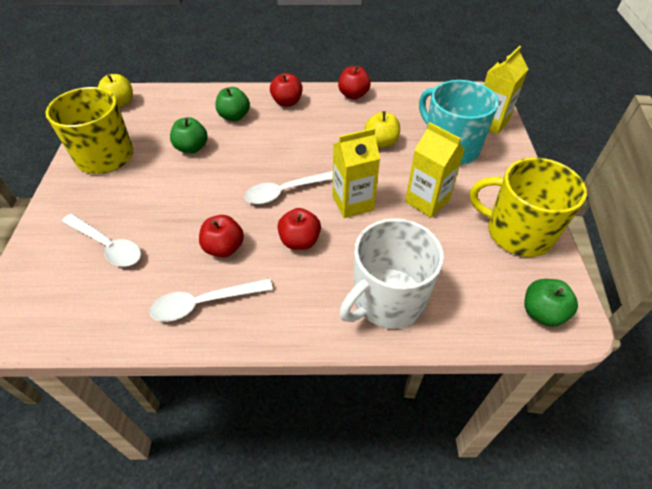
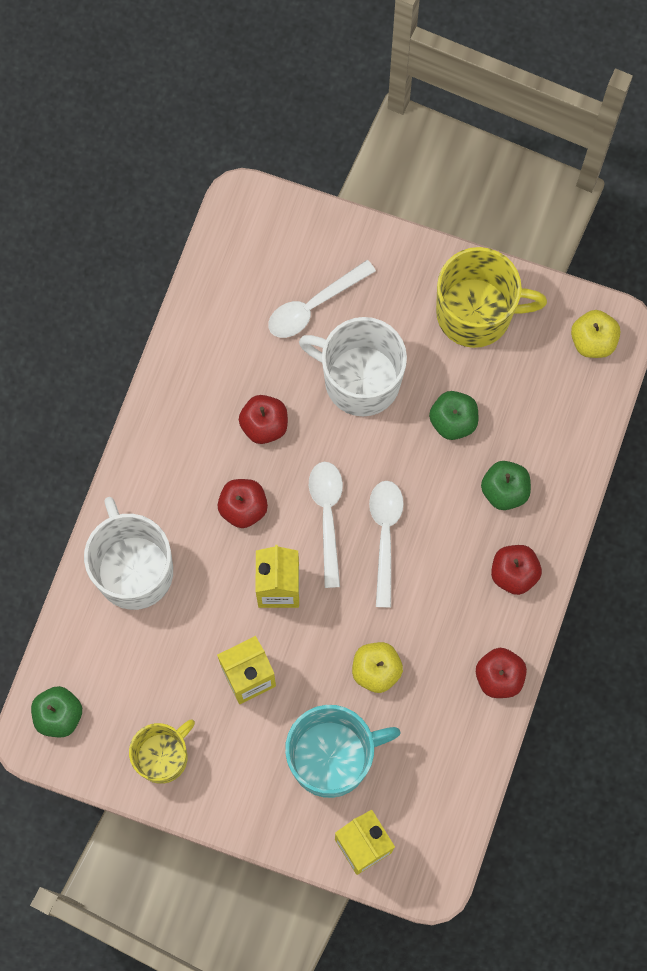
camera: 110 degrees right, 25 degrees up
(170, 201) = (360, 379): none -> white mug
(204, 303) = (199, 391): white spoon -> white spoon (385, 536)
(517, 232) = (163, 756): yellow mug -> yellow mug, size x0.65

